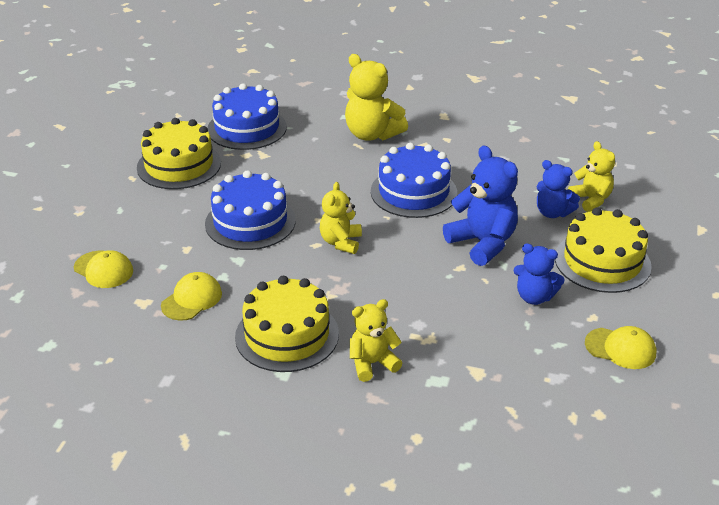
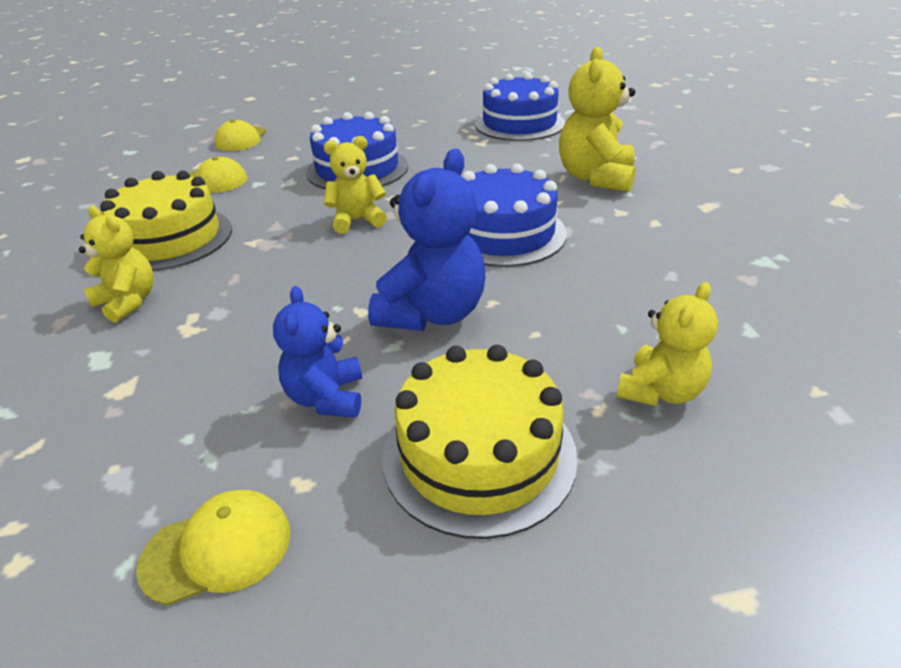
camera: 65 degrees right, 0 degrees up
(179, 165) = (422, 118): yellow cake -> none
(552, 213) = (574, 358): blue teddy bear -> none
(620, 348) = (217, 549): yellow cap -> yellow cap turned 105 degrees counterclockwise

